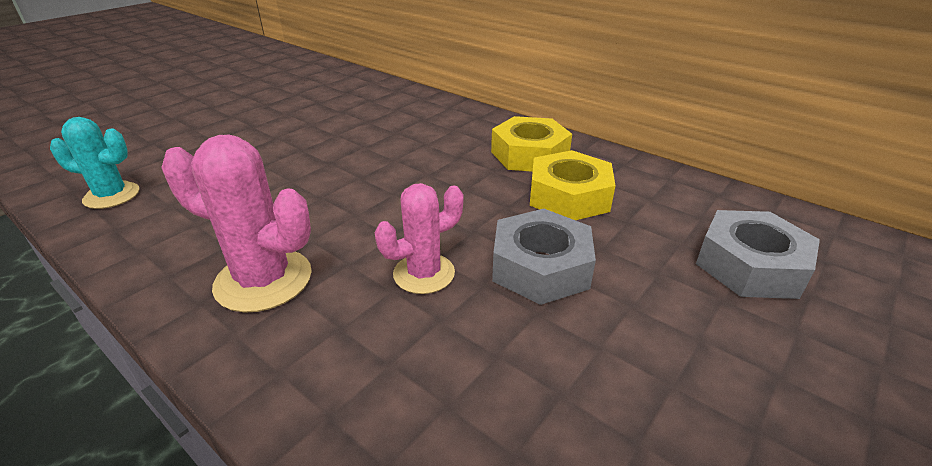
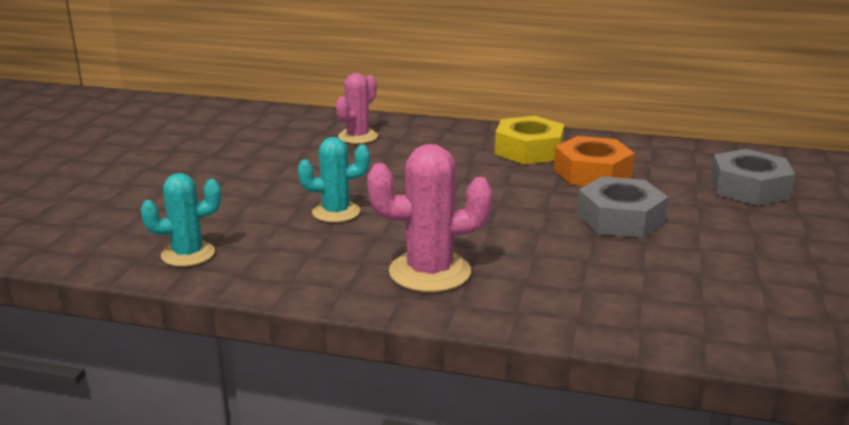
camera: 25 degrees left, 10 degrees down
(277, 182) = (336, 212): none -> turquoise cactus
(424, 273) = (544, 241): pink cactus -> pink cactus (358, 137)
(569, 196) = (592, 173): yellow nut -> orange nut

